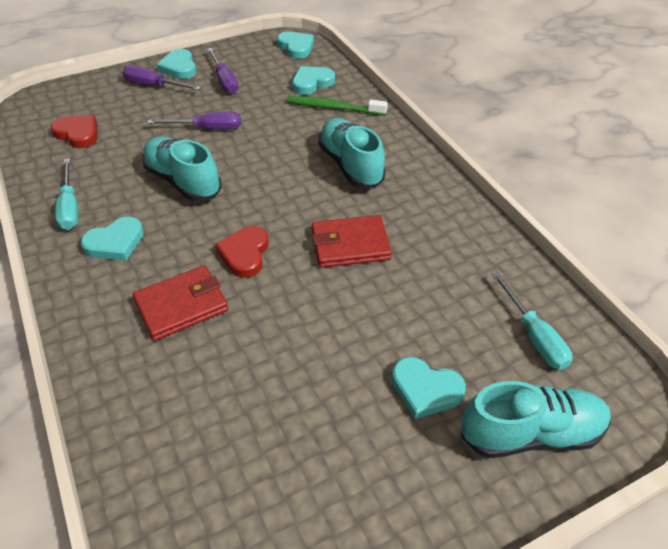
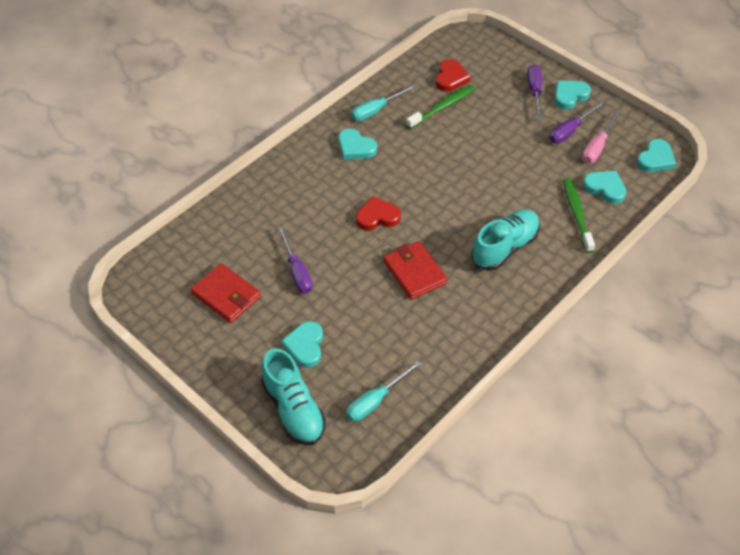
camera: 70 degrees right, 5 degrees up
(116, 152) = (442, 107): none -> green toothbrush
(181, 305) = (319, 202): red wallet -> red wallet (226, 295)
(183, 181) = (431, 156): turquoise shoe -> none
(207, 128) = (499, 145): purple screwdriver -> purple screwdriver (297, 271)
(258, 72) = (597, 147): none -> pink screwdriver

